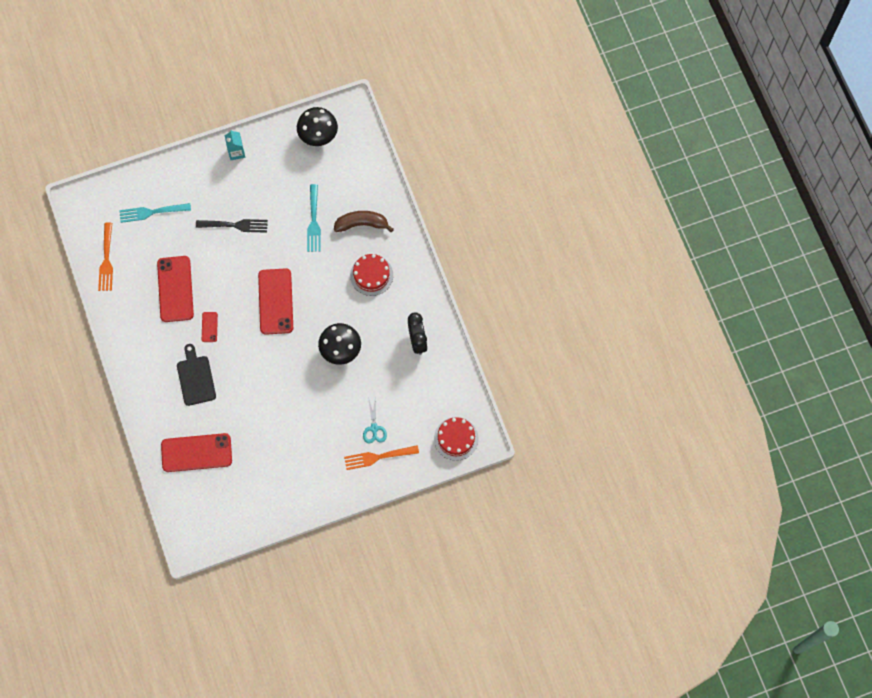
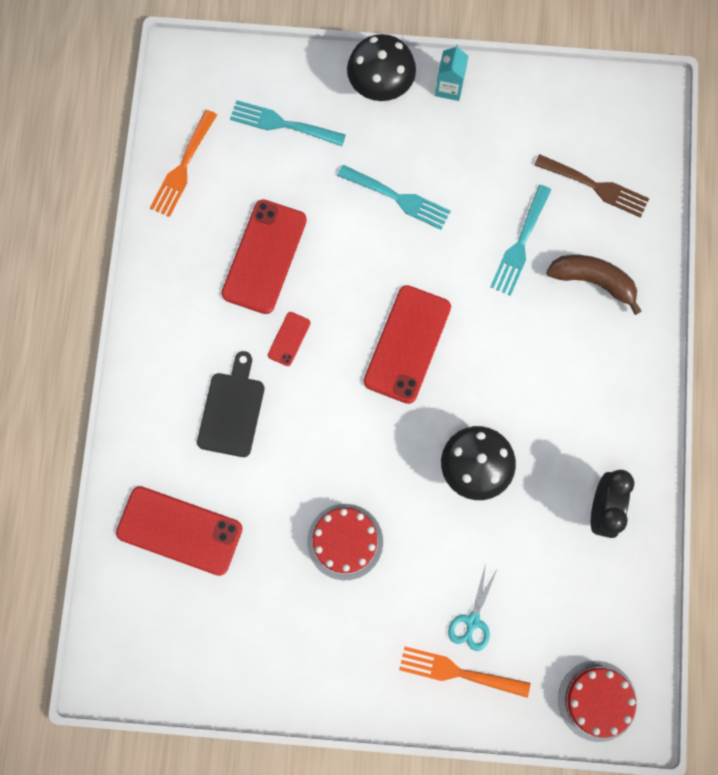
camera: 25 degrees right, 5 degrees up
(235, 225) = (398, 198): black fork -> turquoise fork
(318, 135) = (584, 115): black mushroom -> black mushroom (380, 85)
(341, 172) = (596, 186): none -> brown fork
(371, 275) = (574, 369): red cake -> red cake (345, 541)

